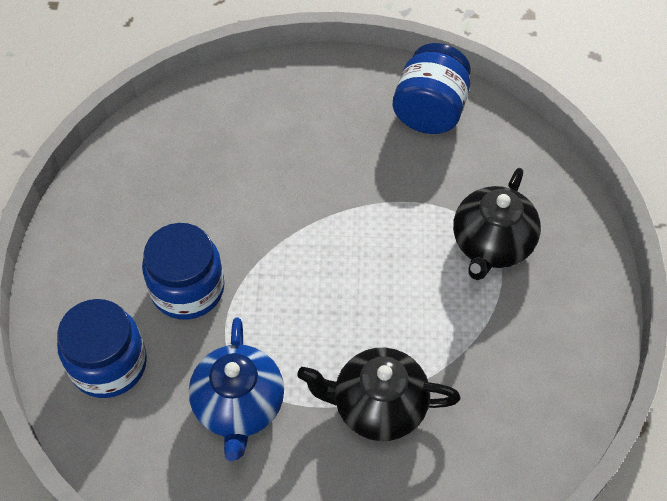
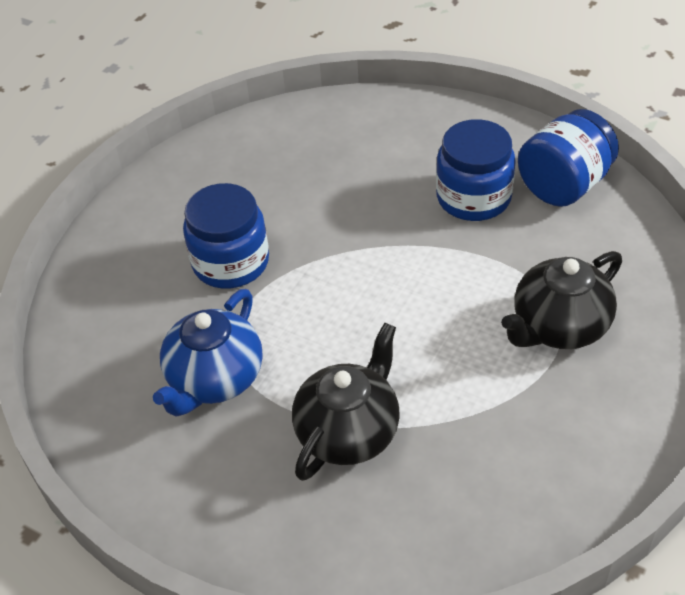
camera: 30 degrees right, 10 degrees down
(109, 364) = (122, 300): blue jar -> blue jar (473, 197)
(378, 406) = (349, 432): black teapot -> black teapot turned 90 degrees clockwise

